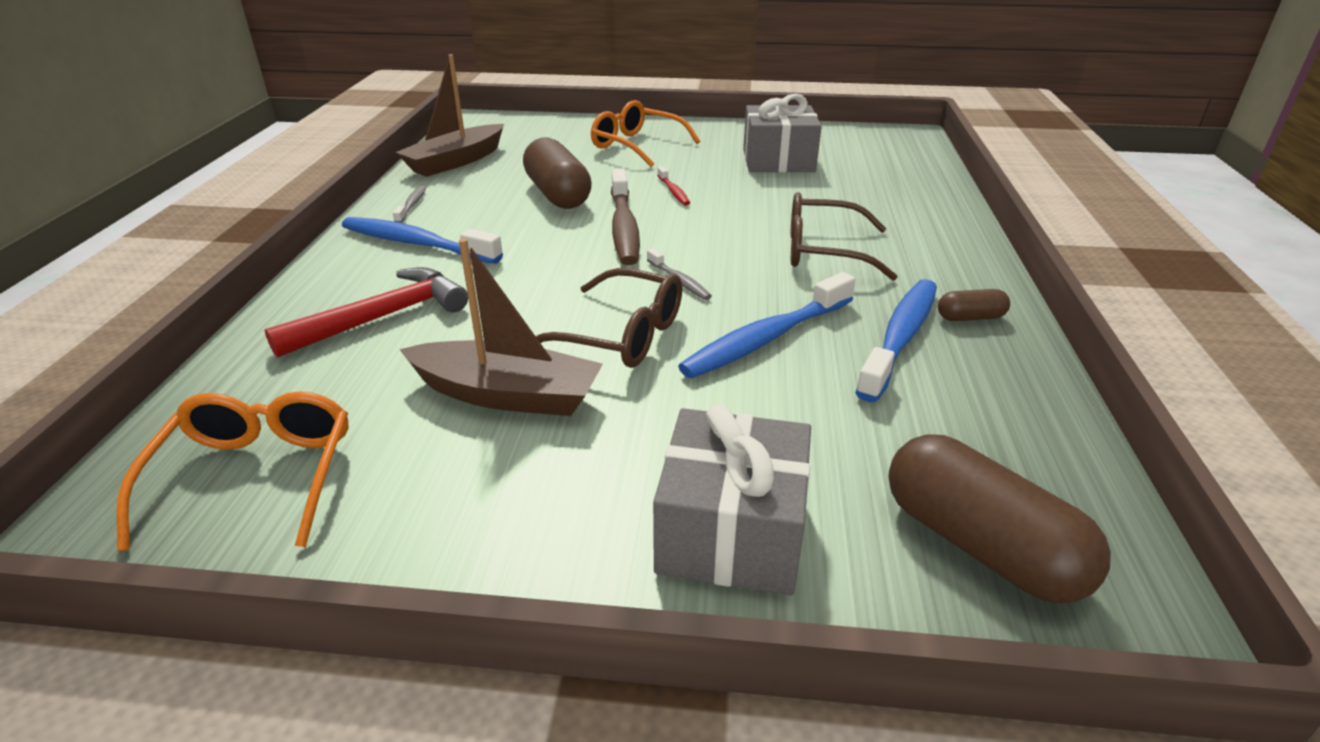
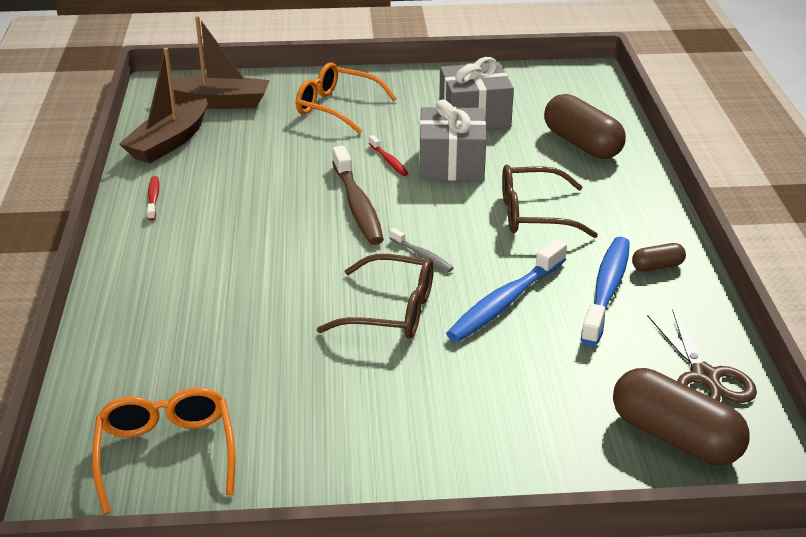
camera: 10 degrees left, 0 degrees up
(383, 317) = (189, 315): red hammer -> none
(412, 205) = (153, 198): grey toothbrush -> red toothbrush
(416, 243) = (179, 240): blue toothbrush -> none
(507, 395) = (322, 370): brown boat -> brown boat (218, 102)
(558, 194) = (284, 174): brown capsule -> brown capsule (582, 144)
(731, 531) = (515, 449): grey gift -> grey gift (451, 163)
(1030, 461) = (704, 377): none -> brown scissors

